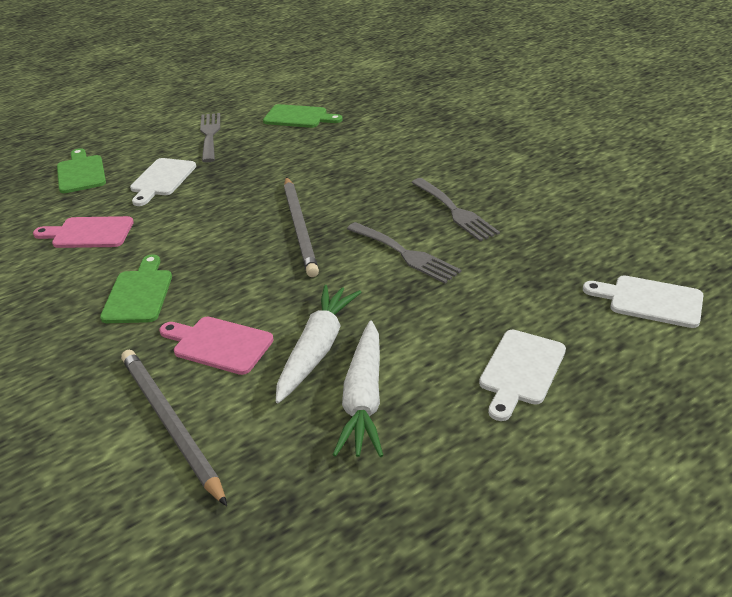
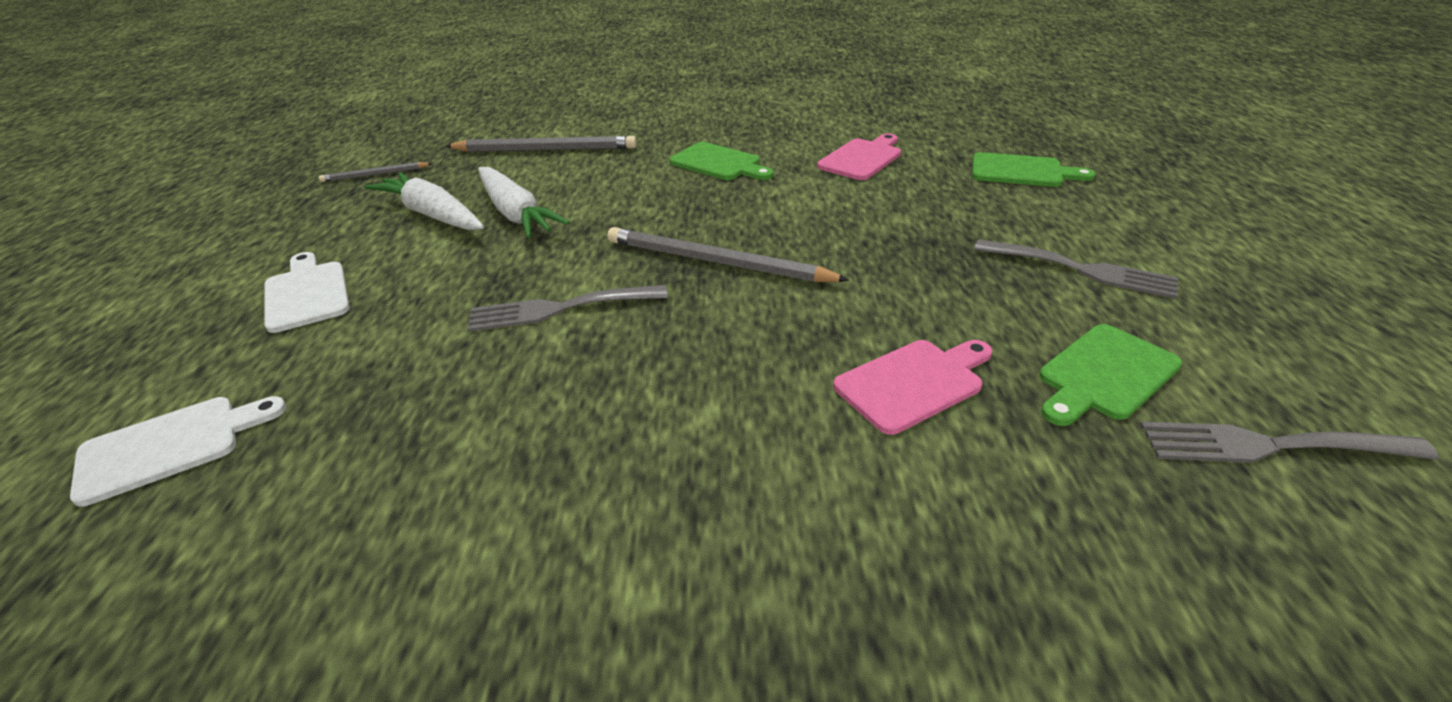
camera: 125 degrees right, 0 degrees up
(162, 179) = (951, 210): white cutting board -> none
(218, 344) = (595, 179): pink cutting board -> pink cutting board (913, 383)
(330, 527) = (375, 174): none -> grey pencil
(455, 211) = (580, 394): grey fork -> grey fork (1269, 446)

